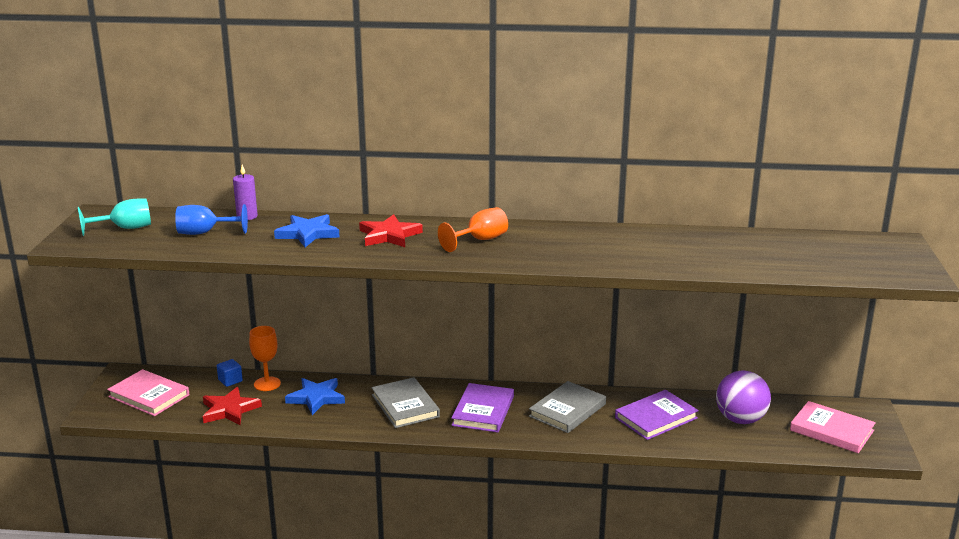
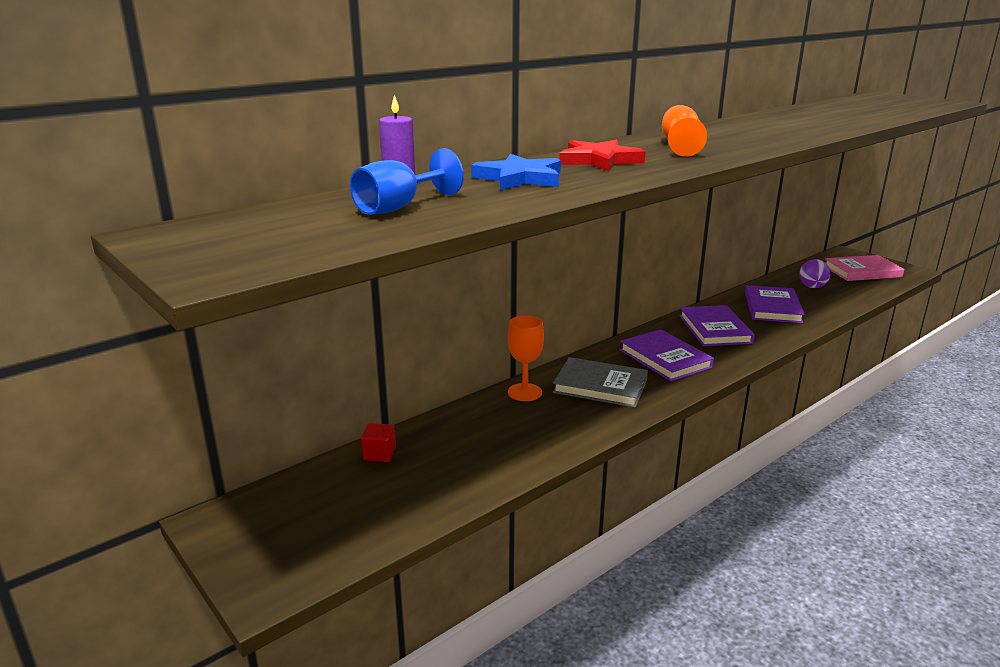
camera: 45 degrees left, 0 degrees up
(125, 228) = (264, 234): turquoise goblet -> none
(149, 396) = (308, 525): pink book -> none
(229, 410) = (444, 482): red star -> none
(230, 380) = (379, 454): blue cube -> red cube
(267, 384) = (429, 436): orange goblet -> orange goblet (524, 392)
(316, 398) = (509, 421): blue star -> none
(567, 410) = (714, 329): grey book -> purple book
(740, 419) = (812, 287): purple ball -> purple ball, size x0.59

